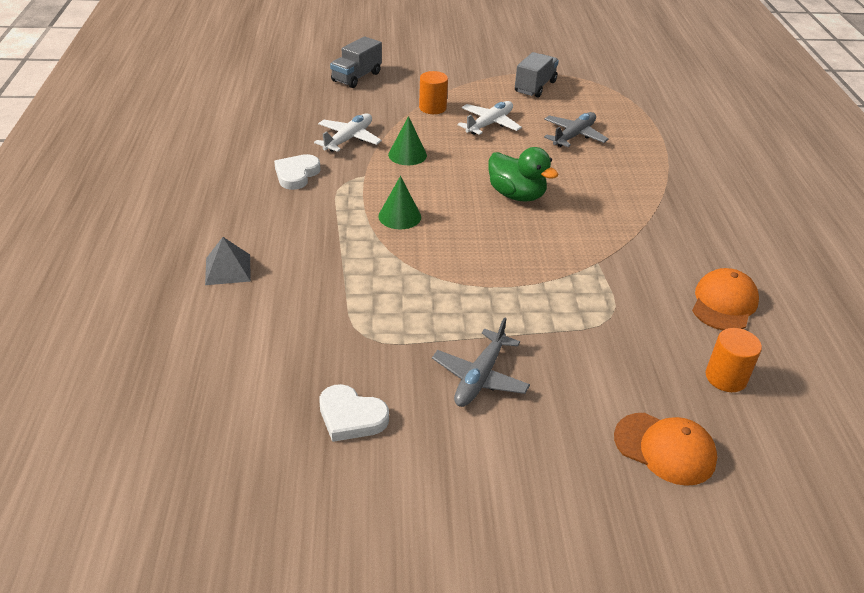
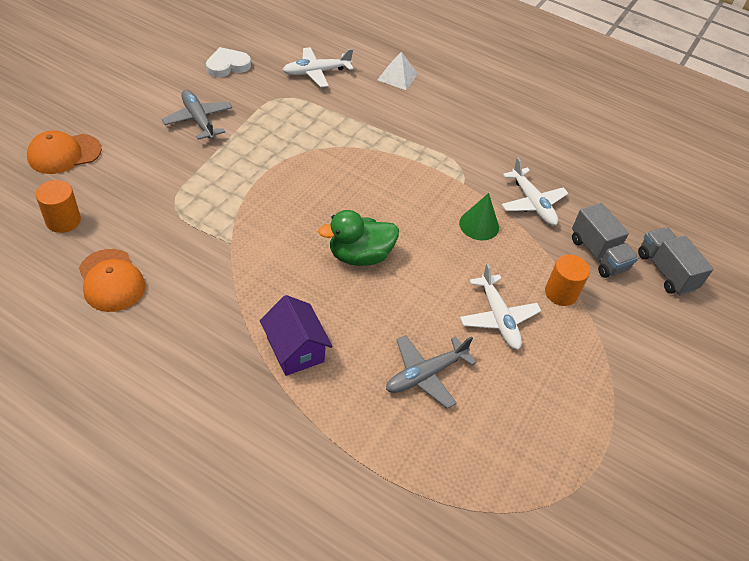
camera: 120 degrees right, 10 degrees up
(228, 269) = (397, 76): grey pyramid -> white pyramid
(283, 332) = (316, 72): none -> white plane
(296, 174) = (492, 150): white heart -> none
(399, 216) = (389, 173): green cone -> none
(535, 87) = (563, 422): grey truck -> grey truck (598, 254)
(573, 136) = (426, 374): grey plane -> grey plane turned 75 degrees clockwise
(635, 189) = (295, 349): none -> purple house

